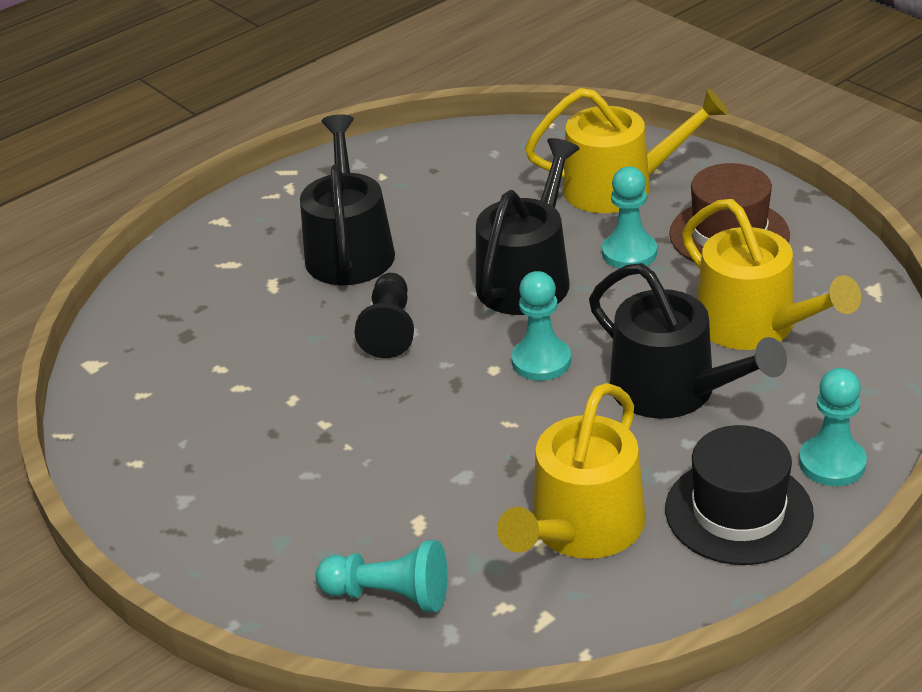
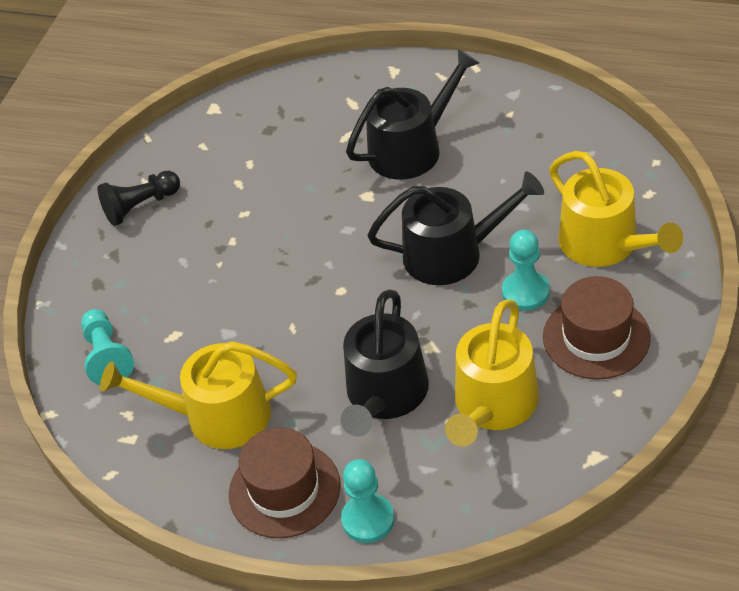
camera: 60 degrees right, 10 degrees up
(389, 329) = (343, 217): black pawn -> black pawn (140, 206)
(541, 361) = (366, 310): turquoise pawn -> none
(738, 511) = (284, 489): black hat -> brown hat

